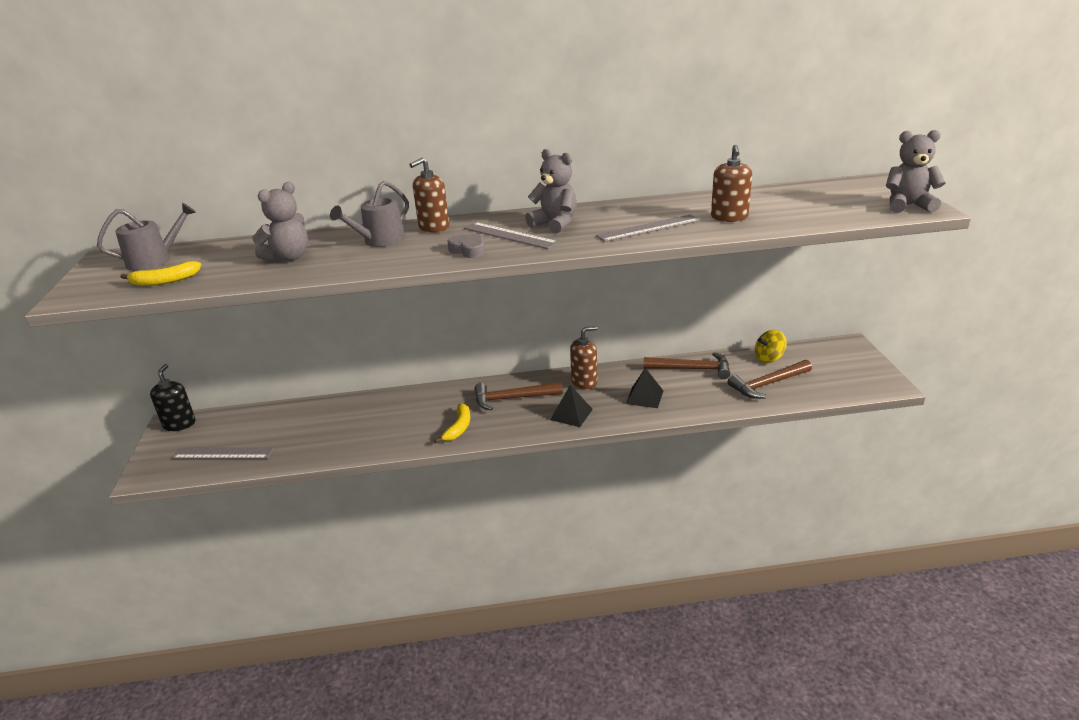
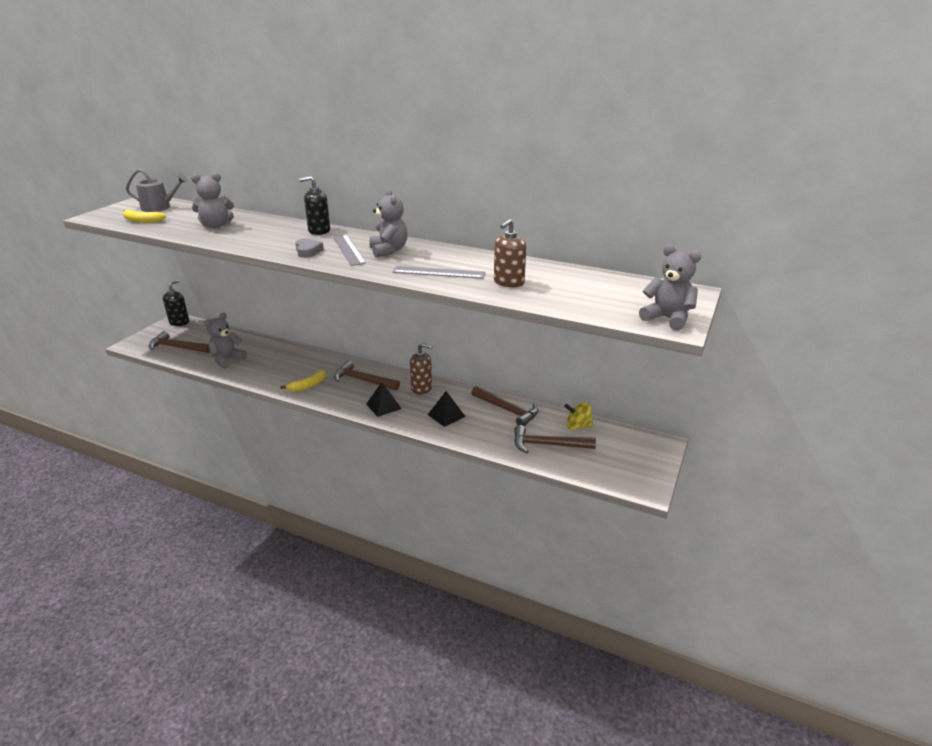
camera: 30 degrees right, 0 degrees up
(223, 453) = (177, 347): grey ruler -> brown hammer
(315, 441) = (227, 360): none -> grey teddy bear
(380, 241) = (276, 230): grey watering can -> none
(434, 227) = (319, 231): brown soap dispenser -> black soap dispenser

